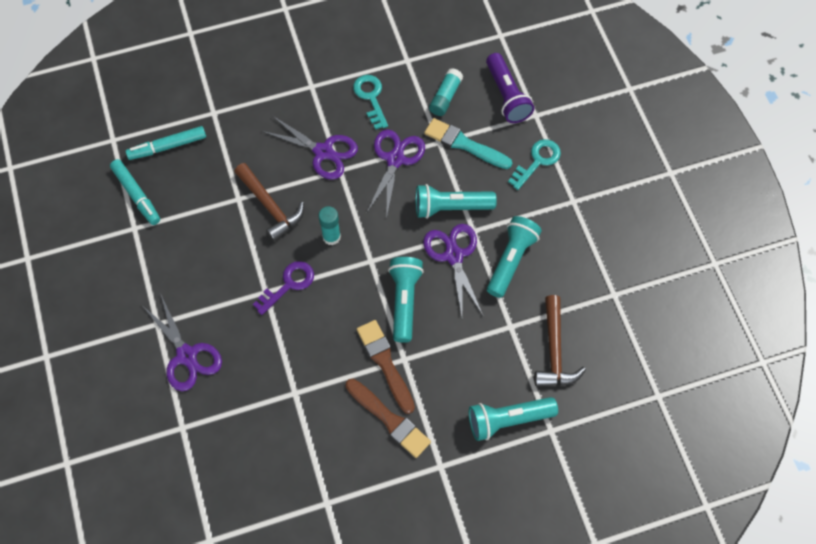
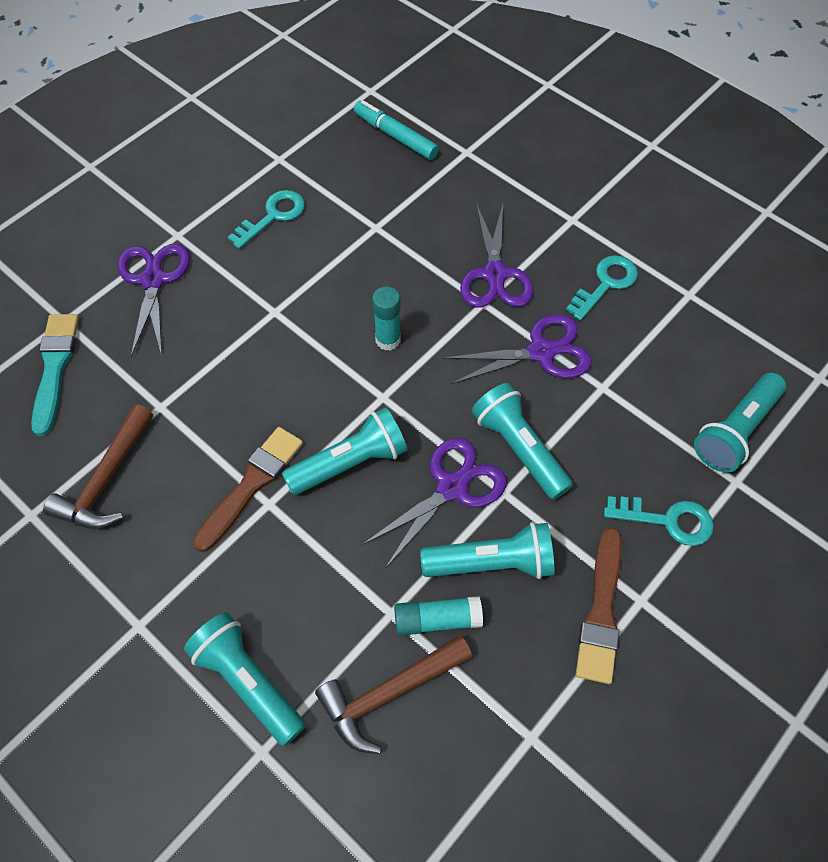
camera: 60 degrees right, 5 degrees down
(136, 195) = (319, 141): turquoise marker -> none
(184, 256) = (273, 216): none -> turquoise key
(187, 355) = (153, 280): purple scissors -> purple scissors turned 150 degrees clockwise
(270, 206) = (386, 261): brown hammer -> brown hammer (106, 480)
(288, 284) = (298, 329): purple key -> none
(389, 419) = (176, 529): brown brush -> brown brush (601, 611)
(445, 97) = (673, 361): turquoise glue stick -> turquoise glue stick (437, 620)
(464, 144) = (623, 418): turquoise brush -> turquoise brush (55, 368)
(507, 96) = (735, 431): purple flashlight -> turquoise flashlight

